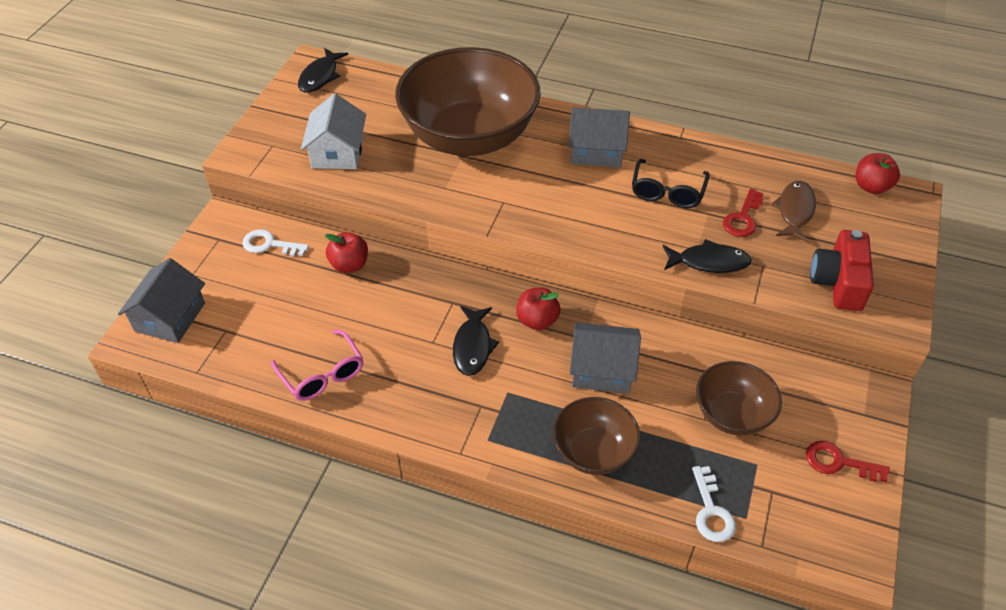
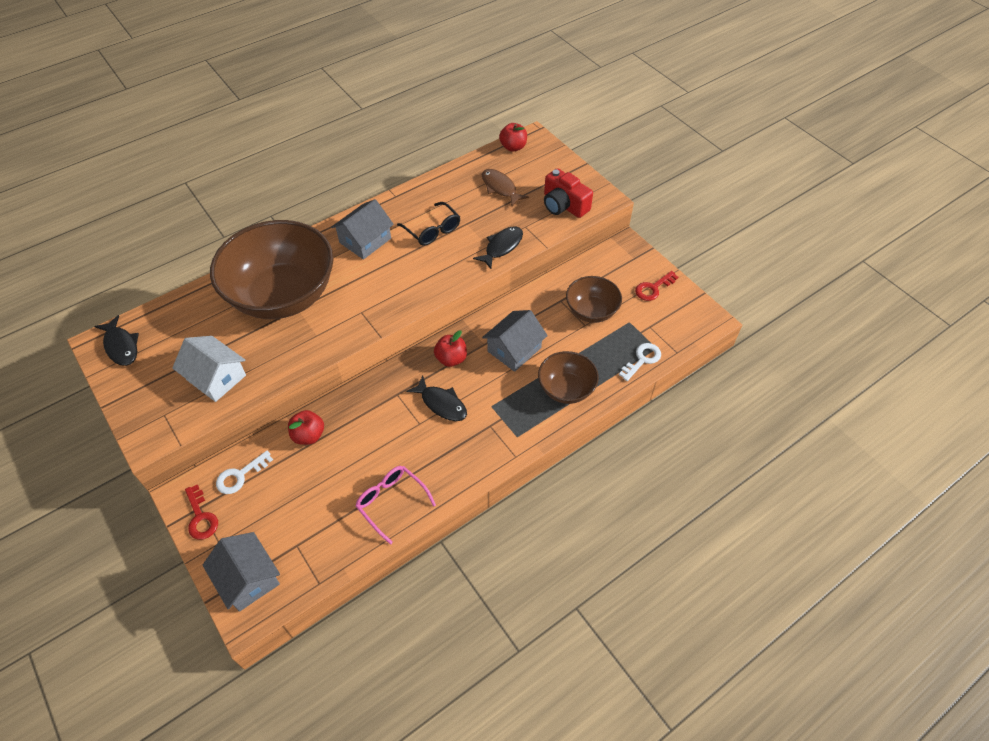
camera: 55 degrees left, 5 degrees up
(323, 375) = (391, 502): pink glasses -> pink glasses turned 135 degrees counterclockwise
(711, 511) = (642, 360): white key -> white key turned 75 degrees counterclockwise
(743, 218) = (484, 212): red key -> red key (201, 517)

